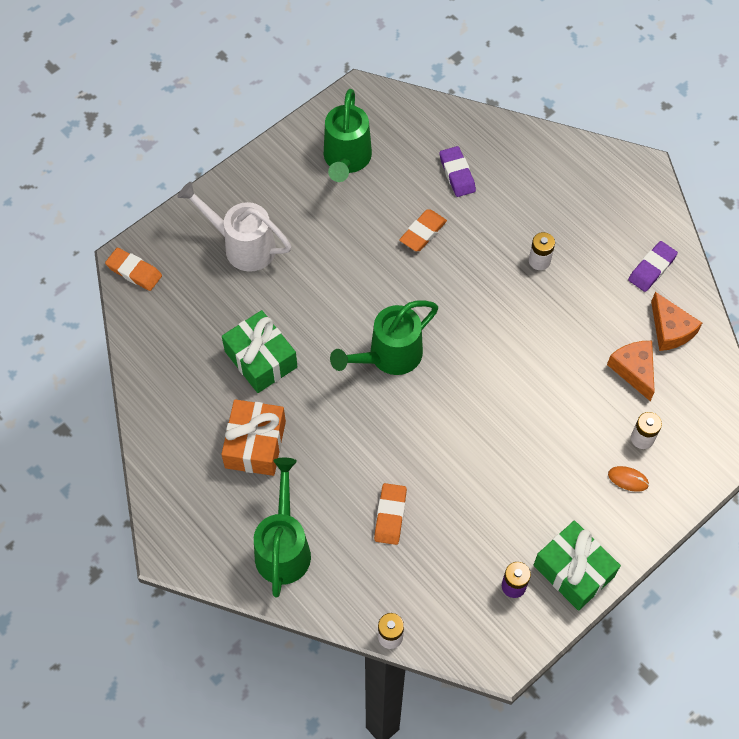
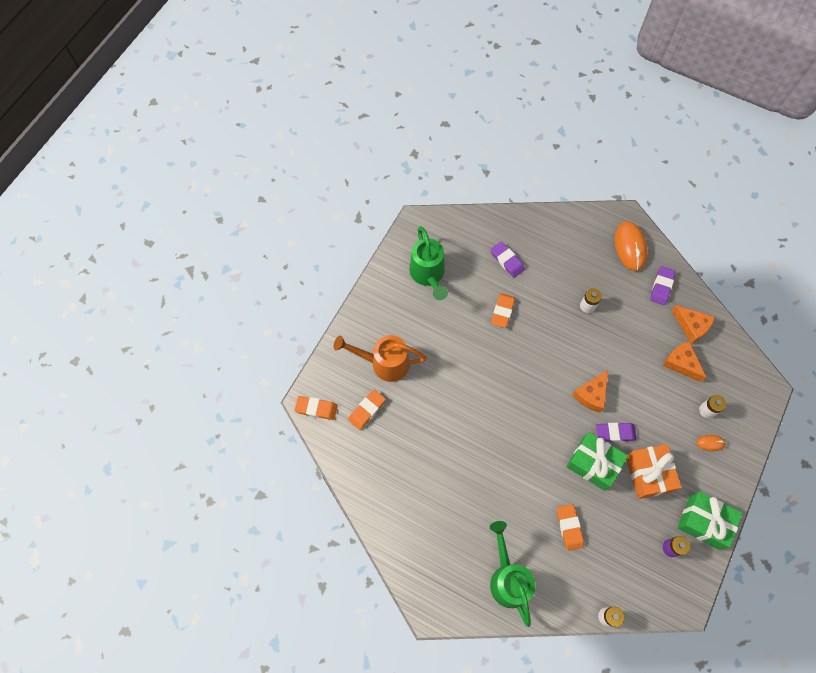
camera: 20 degrees left, 5 degrees up
(196, 293) = (367, 410): none -> orange eraser
(242, 246) = (384, 363): white watering can -> orange watering can
(255, 444) = (456, 509): orange gift -> orange gift (648, 474)
(261, 359) = (433, 443): green gift -> green gift (593, 463)
(389, 356) = (518, 410): green watering can -> none
(494, 368) = (591, 394): none -> orange cheese
(504, 424) = (615, 433): none -> purple eraser
(632, 207) = (630, 247): none -> orange mouse

